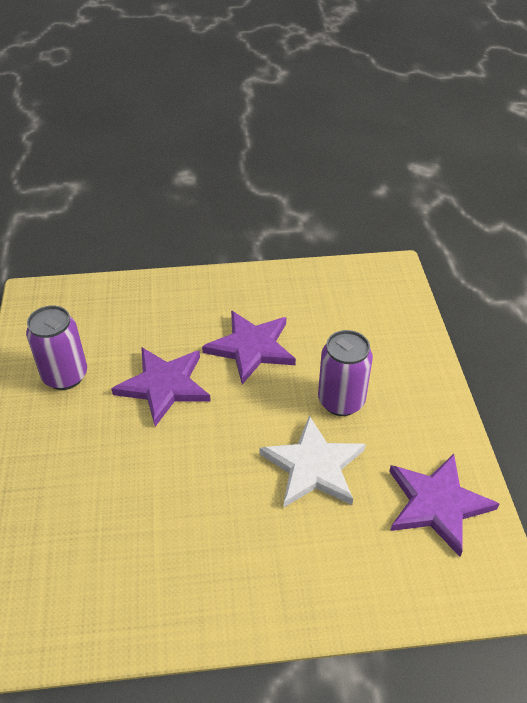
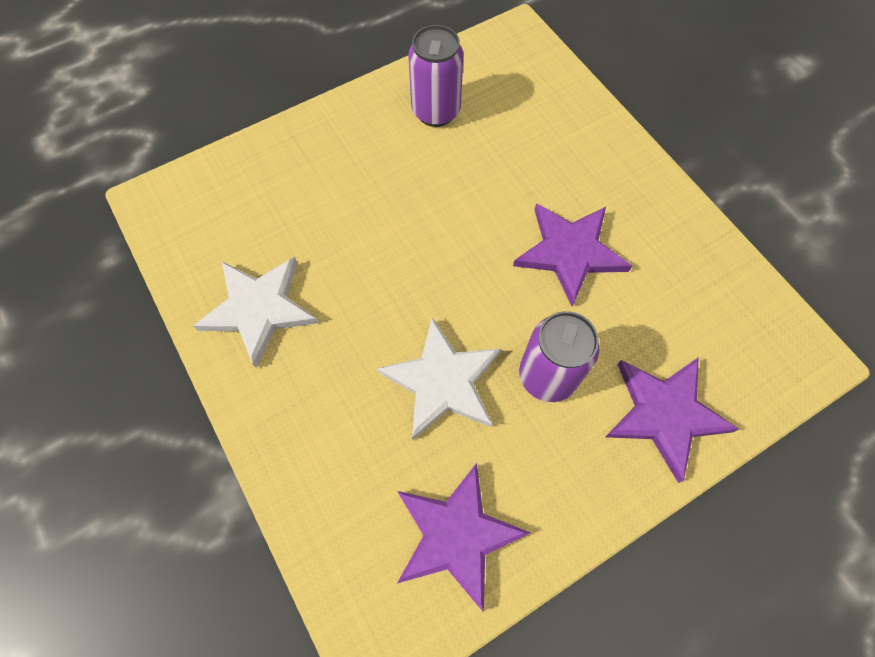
camera: 65 degrees right, 20 degrees up
(164, 386) = (470, 196): purple star -> purple star (665, 414)
(172, 580) = (259, 309): none -> white star

